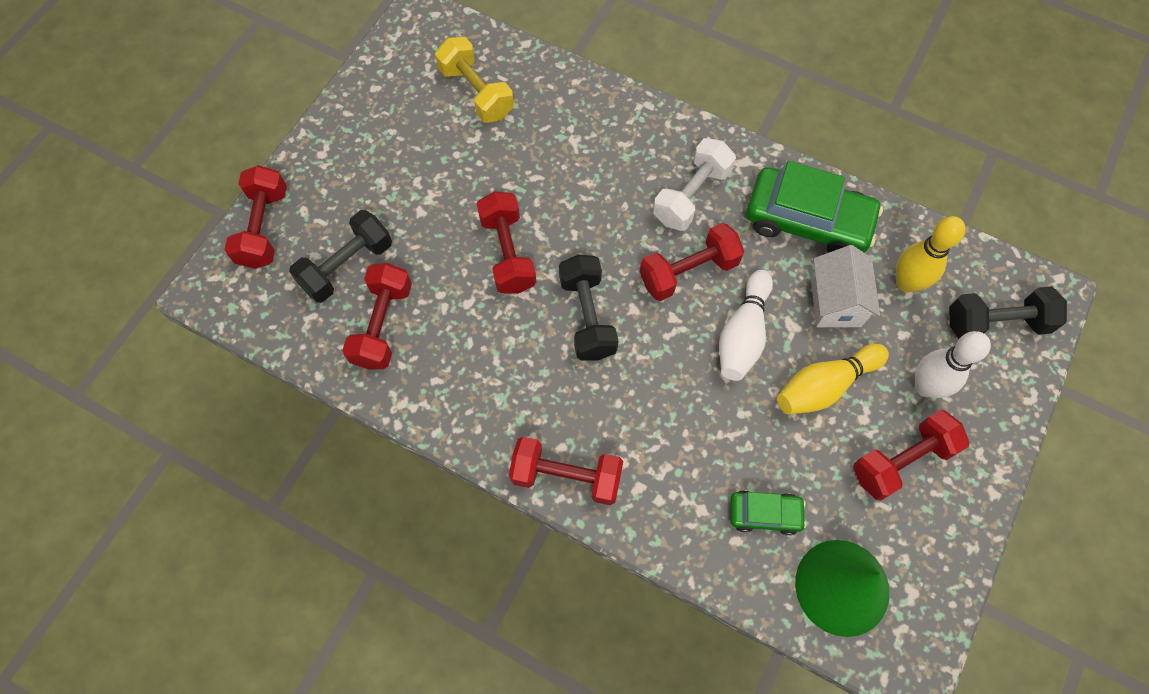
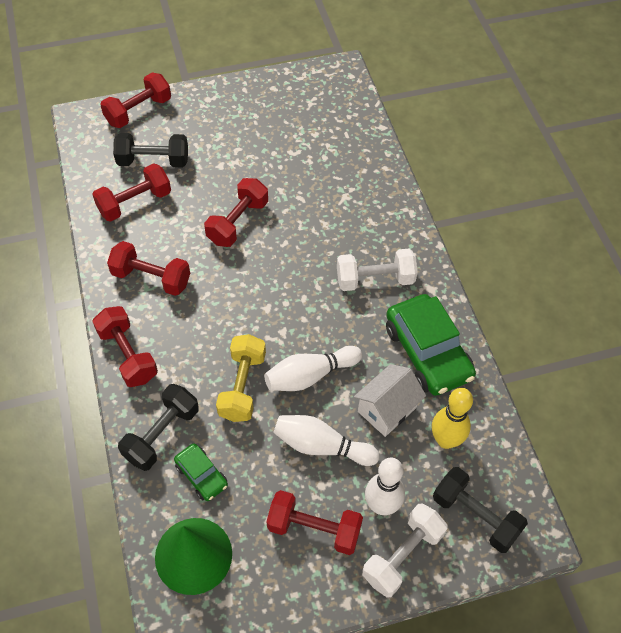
camera: 45 degrees right, 10 degrees down
(476, 92) = (323, 131): yellow dumbbell -> yellow dumbbell (242, 386)
(587, 317) = (238, 289): black dumbbell -> black dumbbell (161, 434)
(688, 272) = (321, 316): red dumbbell -> red dumbbell (151, 278)
(825, 386) = (321, 446): yellow bowling pin -> white bowling pin
(986, 410) = (402, 555): none -> white dumbbell

